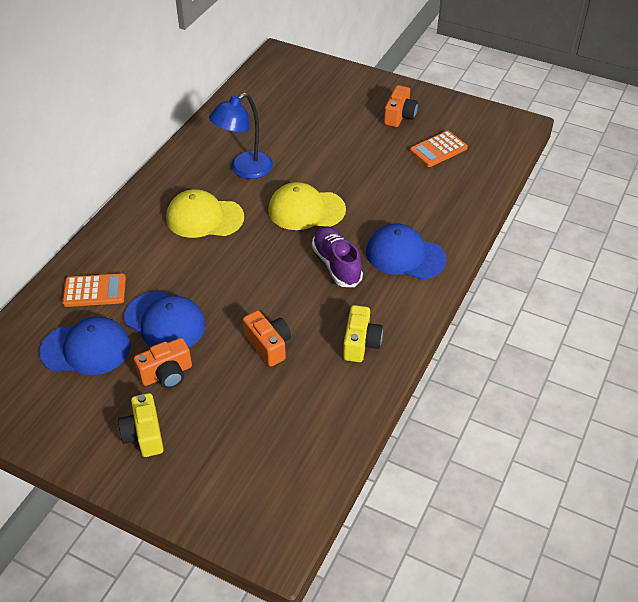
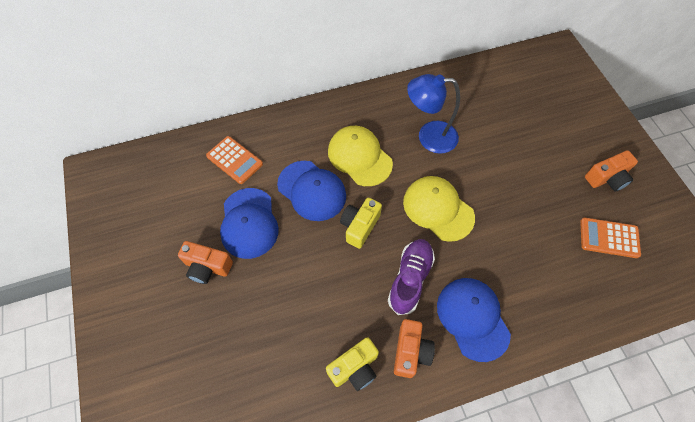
camera: 45 degrees right, 15 degrees up
(86, 349) = (185, 202): blue cap -> blue cap (312, 190)
(144, 434) = (147, 303): yellow camera -> yellow camera (359, 226)
(268, 345) = (291, 306): orange camera -> orange camera (411, 352)

